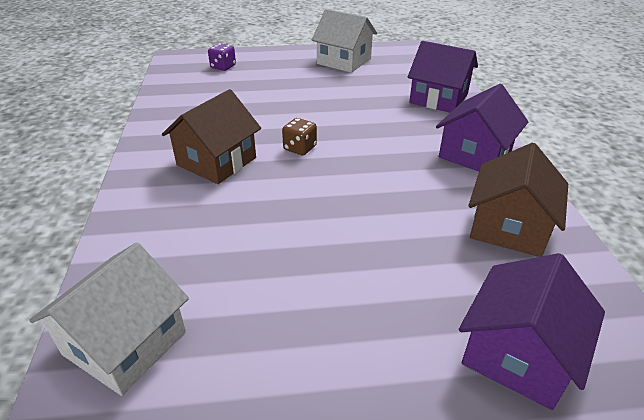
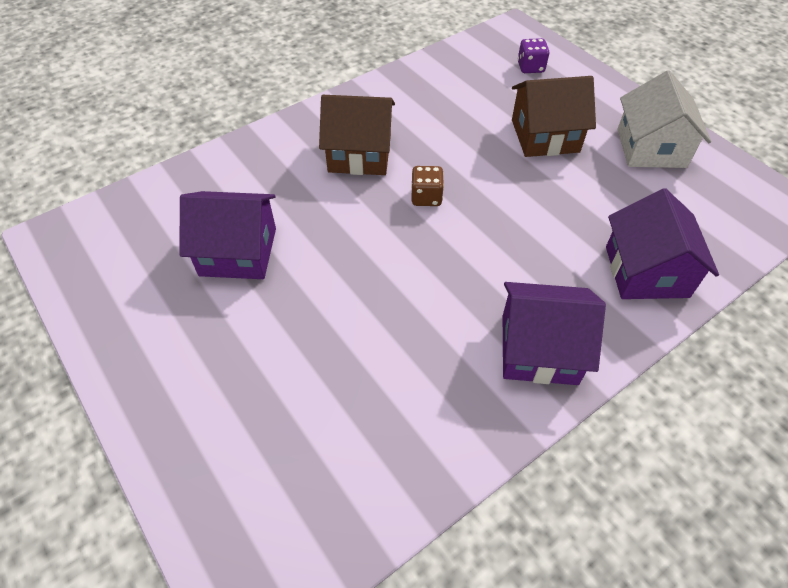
camera: 60 degrees right, 15 degrees up
(125, 343) = (134, 219): white house -> none
(509, 227) = (414, 419): brown house -> brown house (545, 136)
(518, 354) = (231, 469): purple house -> purple house (238, 252)

